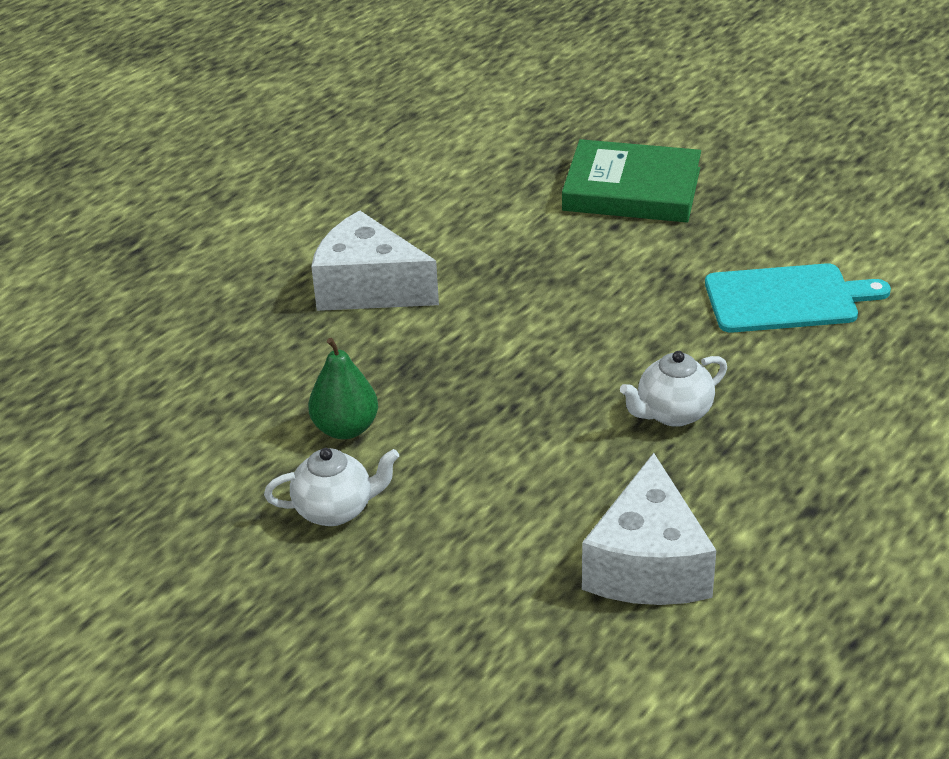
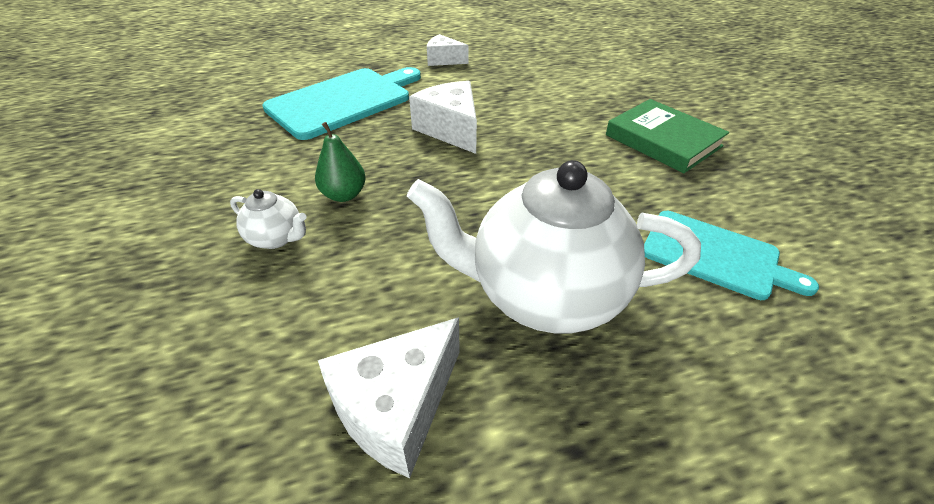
camera: 35 degrees right, 5 degrees up
(163, 315) = (344, 101): none -> turquoise cutting board
(221, 186) = (443, 60): none -> white cheese
(673, 413) = (544, 294): white teapot -> white teapot, size x2.34

